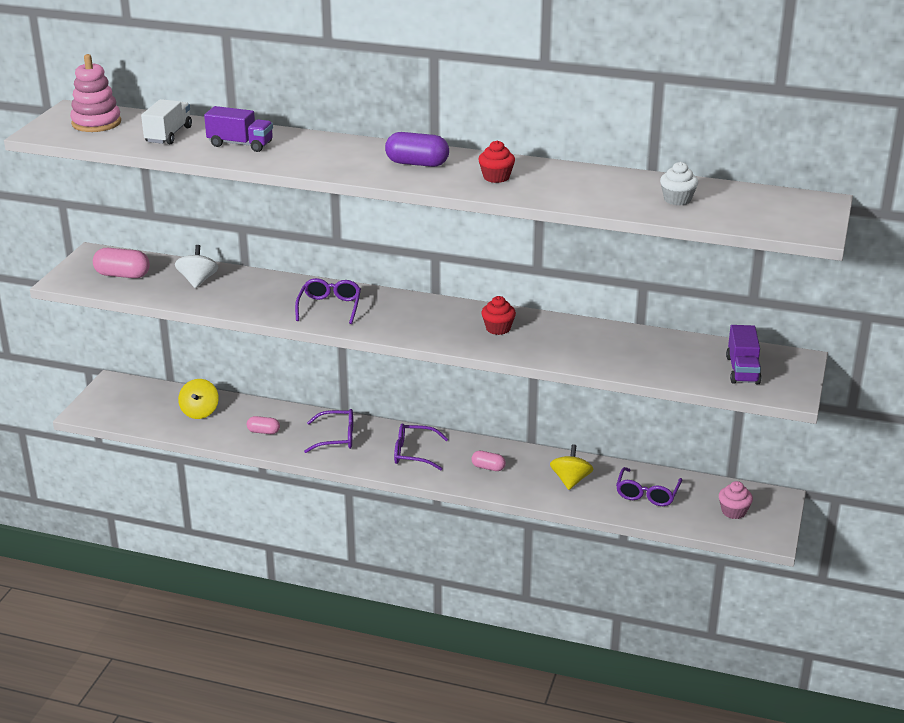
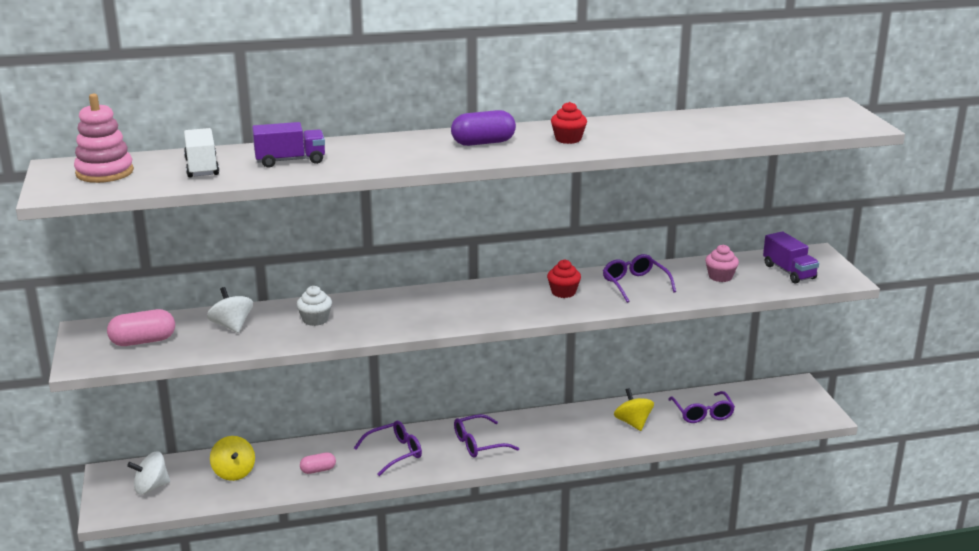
camera: 30 degrees left, 5 degrees down
(131, 403) = (151, 487): none -> white spinning top
(329, 307) = (392, 314): purple glasses -> purple glasses (634, 284)
(488, 467) = (555, 435): pink capsule -> none
(677, 199) = (735, 125): white cupcake -> white cupcake (315, 319)
(733, 511) = (779, 405): pink cupcake -> pink cupcake (720, 277)

